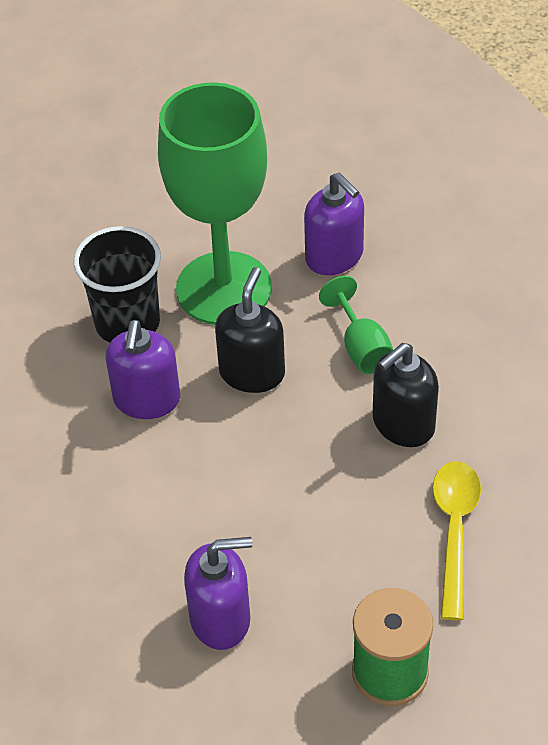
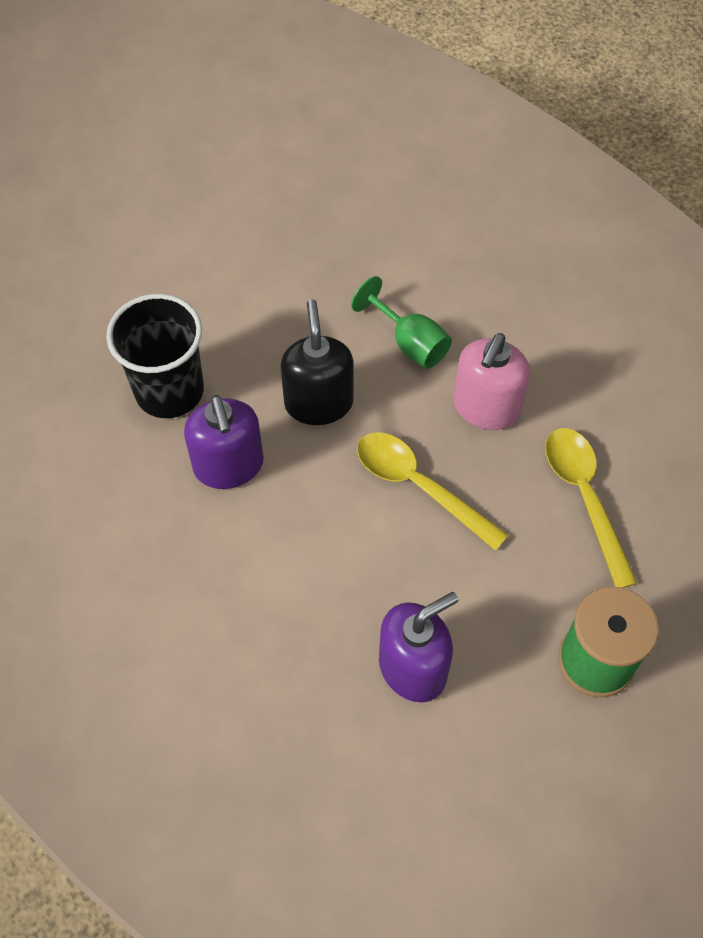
camera: 25 degrees left, 10 degrees up
(224, 288) = (248, 324): green goblet -> none
(305, 471) = (418, 486): none -> yellow spoon
(334, 257) = (339, 259): purple soap dispenser -> none
(403, 424) = (486, 407): black soap dispenser -> pink soap dispenser

